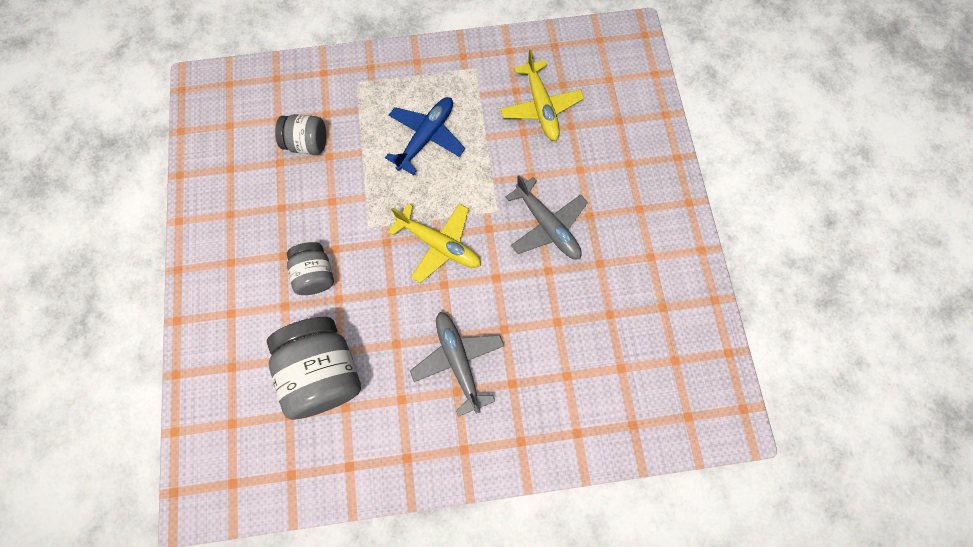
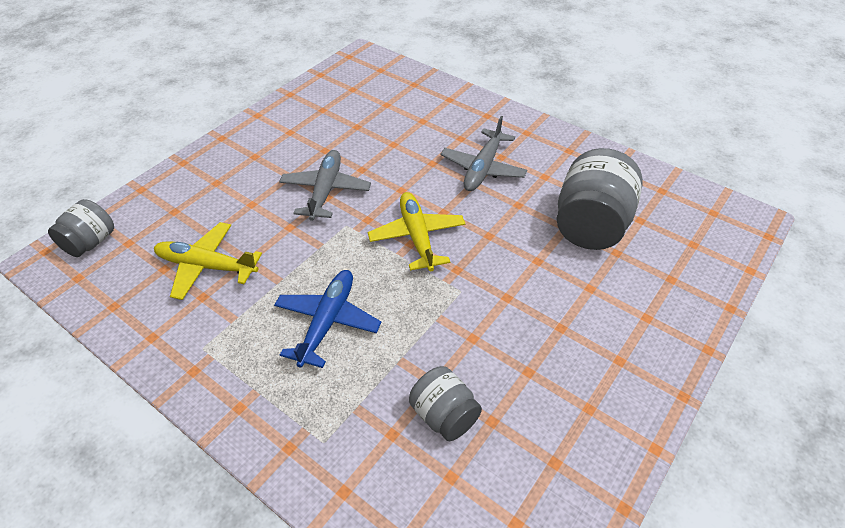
camera: 135 degrees left, 25 degrees down
(315, 275) = (542, 290): grey jar -> grey jar (90, 242)
(426, 137) = (327, 322): blue plane -> blue plane turned 120 degrees clockwise
(541, 107) = (207, 266): yellow plane -> yellow plane turned 105 degrees counterclockwise

